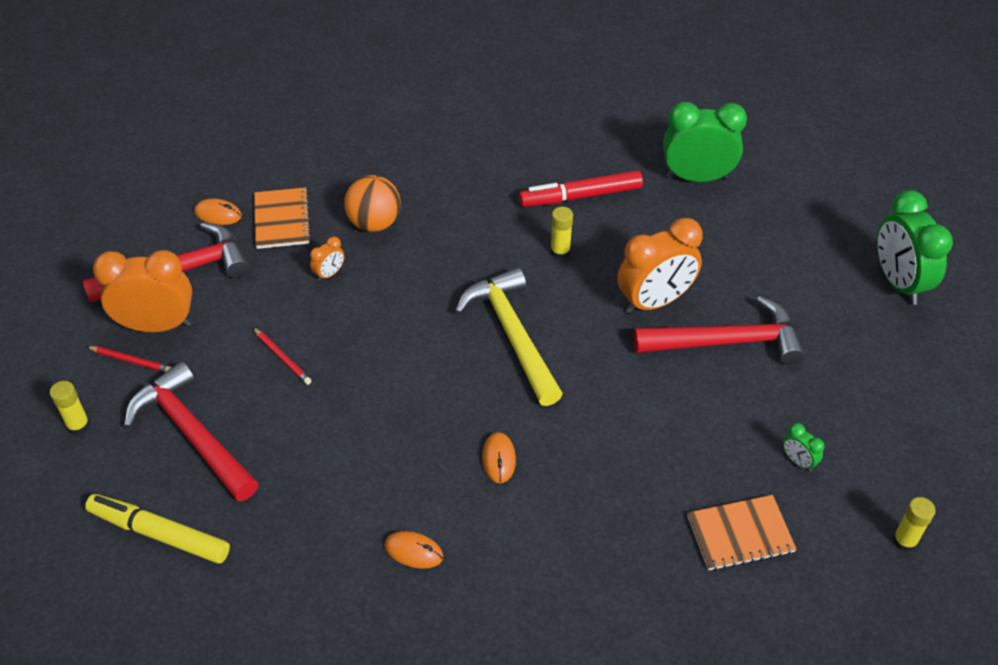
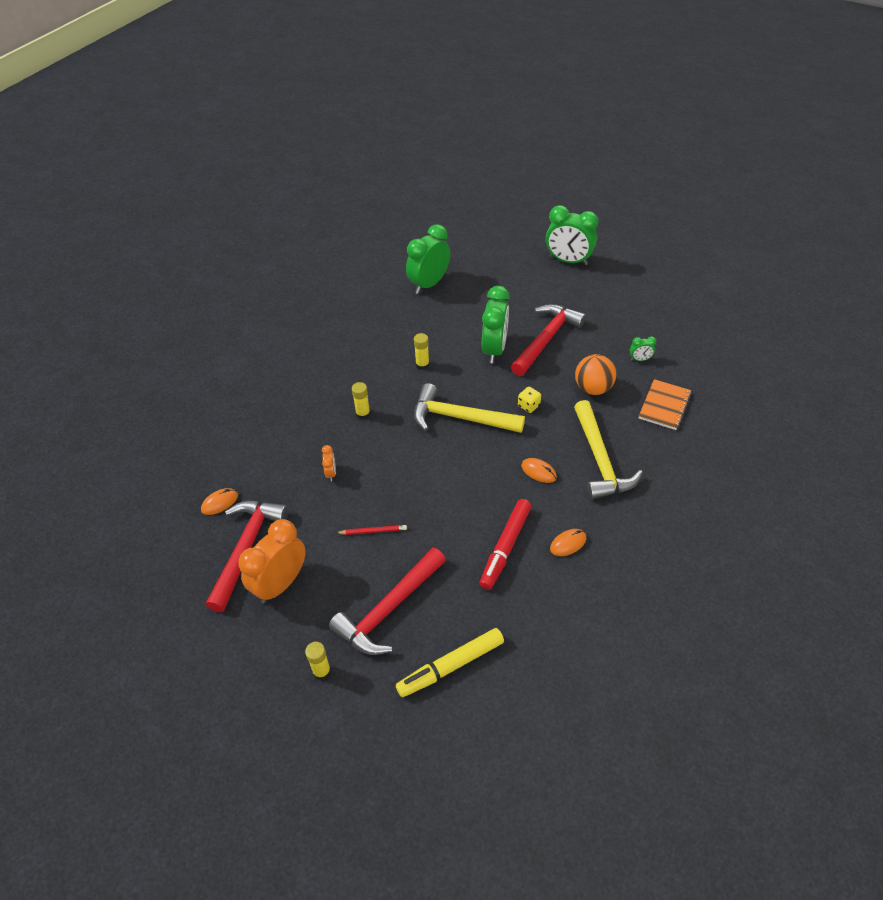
camera: 50 degrees left, 0 degrees up
(131, 361) = (296, 613): red pencil -> none
(192, 434) = (389, 609): red hammer -> red hammer turned 45 degrees counterclockwise
(282, 220) = (261, 473): orange notebook -> none
(374, 223) = (314, 430): orange ball -> orange ball (593, 388)
(576, 512) = (600, 459): none -> yellow hammer
(581, 196) = (392, 334): red marker -> red marker (505, 547)
(595, 388) = (528, 406): none -> yellow dice
(654, 301) = (494, 349): orange clock -> green clock
(904, 541) = (713, 352): yellow glue stick -> yellow glue stick (363, 413)

